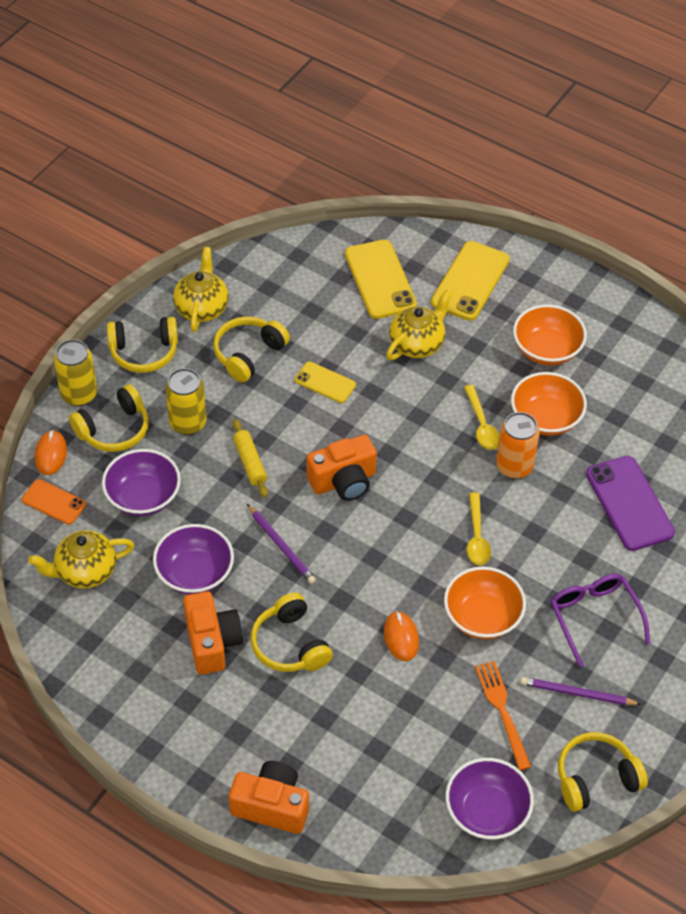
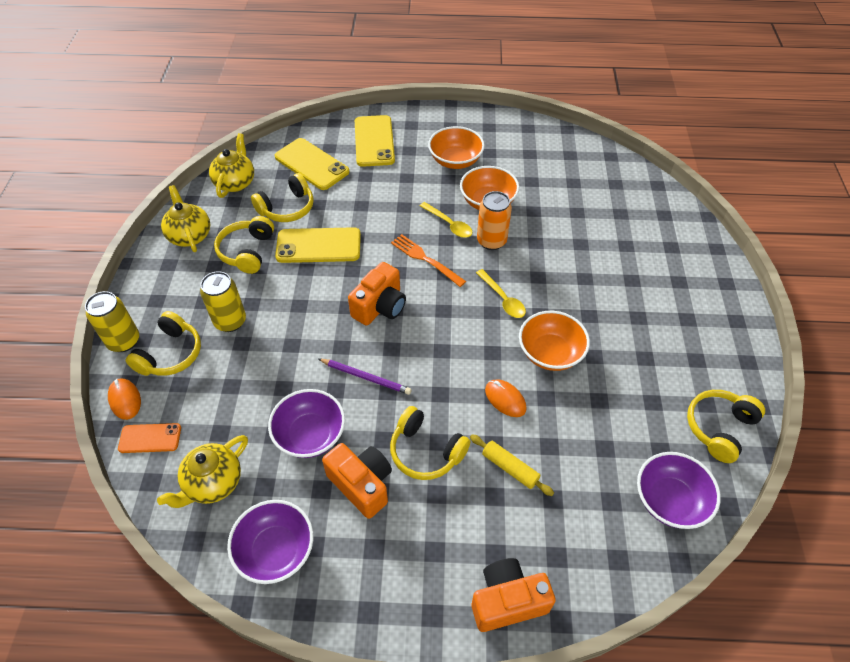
camera: 30 degrees left, 0 degrees up
(143, 497) = (228, 395): purple bowl -> purple bowl (276, 550)
(144, 352) = (161, 285): yellow headphones -> yellow headphones (287, 208)
(250, 462) = (299, 327): yellow rolling pin -> yellow rolling pin (510, 468)
(325, 382) = (318, 245): yellow phone -> yellow phone, size x1.74
(417, 343) = (366, 193): yellow teapot -> yellow teapot (235, 182)
(502, 710) = (617, 414): orange fork -> orange fork (425, 259)
(577, 693) = (656, 373): purple pencil -> none
(594, 617) = (622, 314): purple glasses -> none
(629, 503) = (583, 229): purple phone -> none

